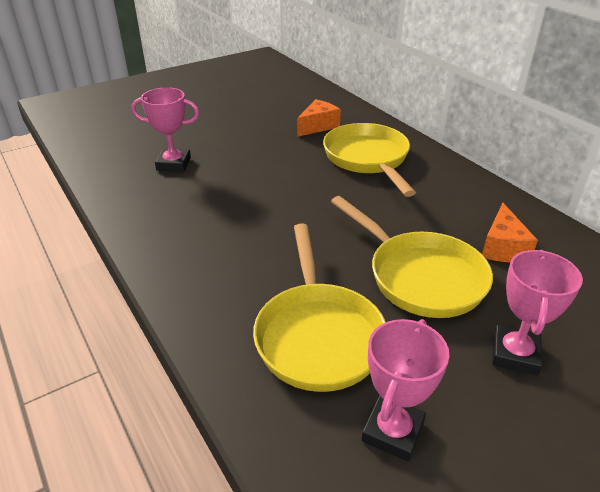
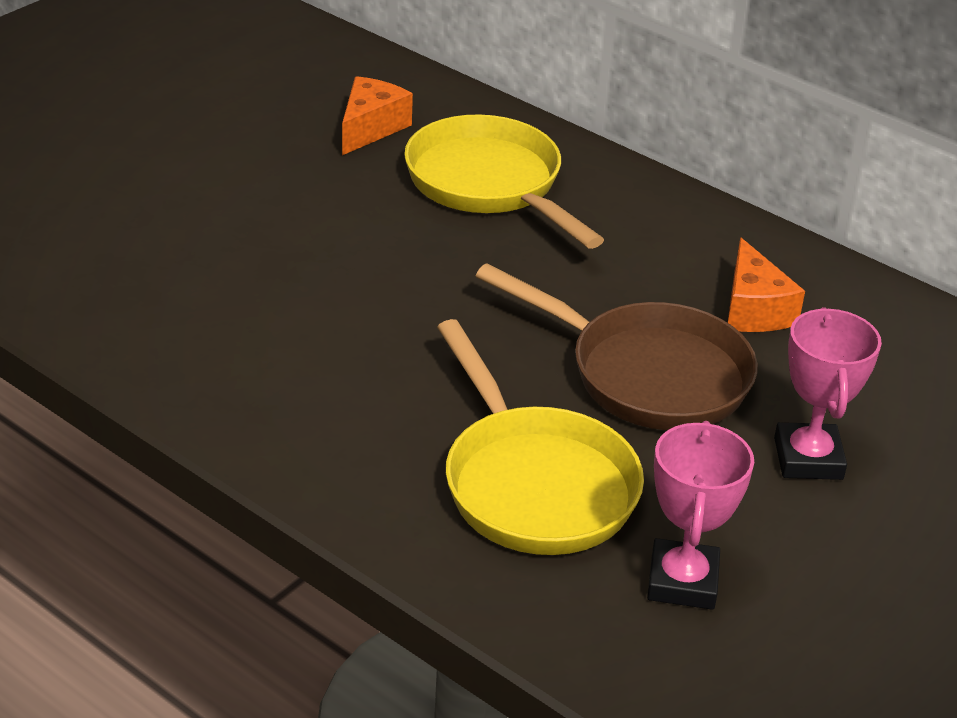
camera: 20 degrees left, 0 degrees up
(174, 164) = (141, 242): pink trophy -> none
(420, 277) = (648, 375): yellow pan -> brown pan

